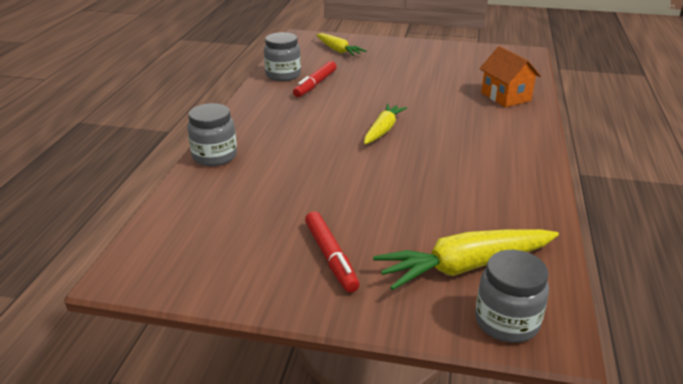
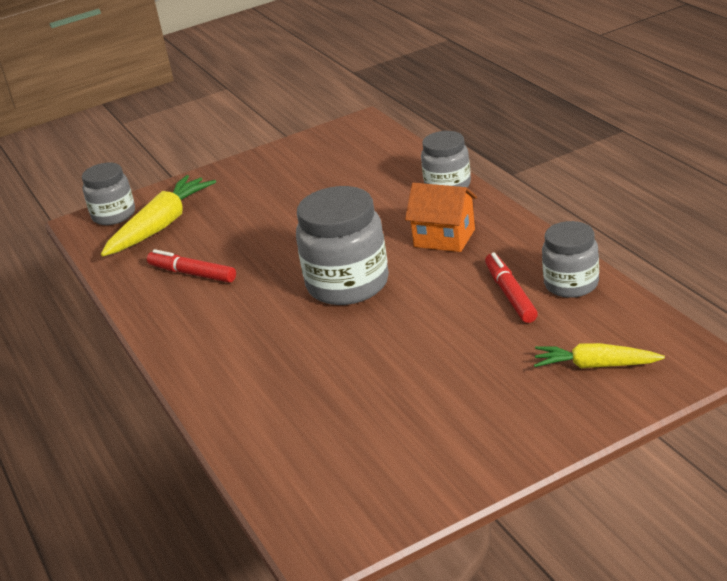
camera: 145 degrees right, 0 degrees up
(330, 257) = (254, 186): red marker -> red marker (192, 273)
(383, 130) = (348, 284): yellow carrot -> grey jar
(505, 97) = (265, 411): orange house -> orange house (444, 238)

